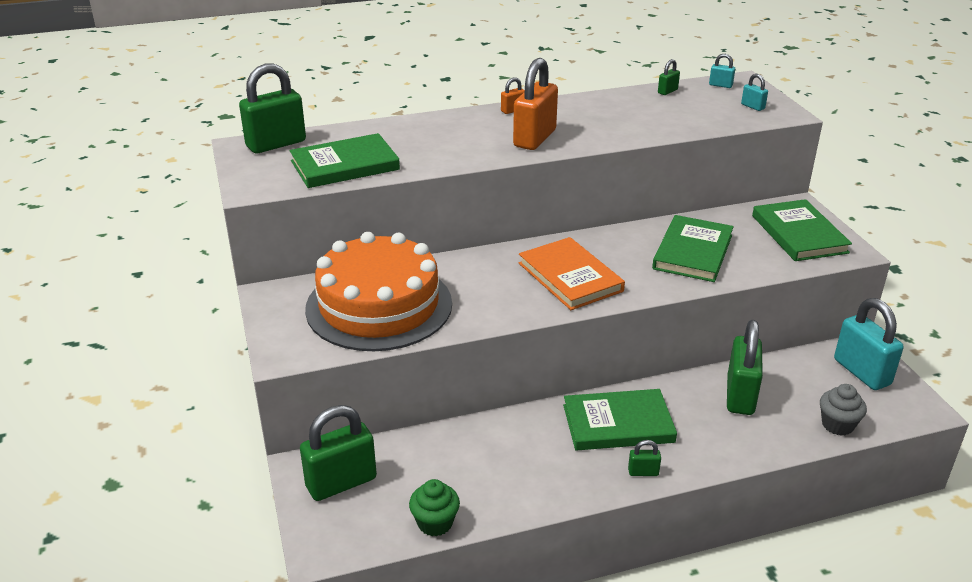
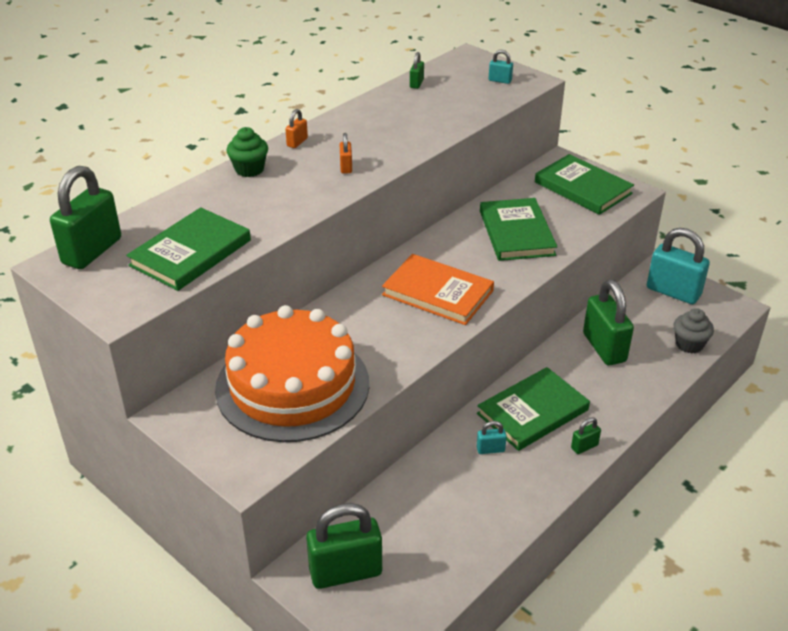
camera: 30 degrees left, 5 degrees up
(341, 483) = (345, 572): green padlock -> green padlock turned 45 degrees clockwise
(435, 523) = (458, 570): green cupcake -> green cupcake (249, 169)
(535, 138) = (346, 167): orange padlock -> orange padlock, size x0.44
(720, 85) = (455, 65): turquoise padlock -> turquoise padlock (490, 449)

